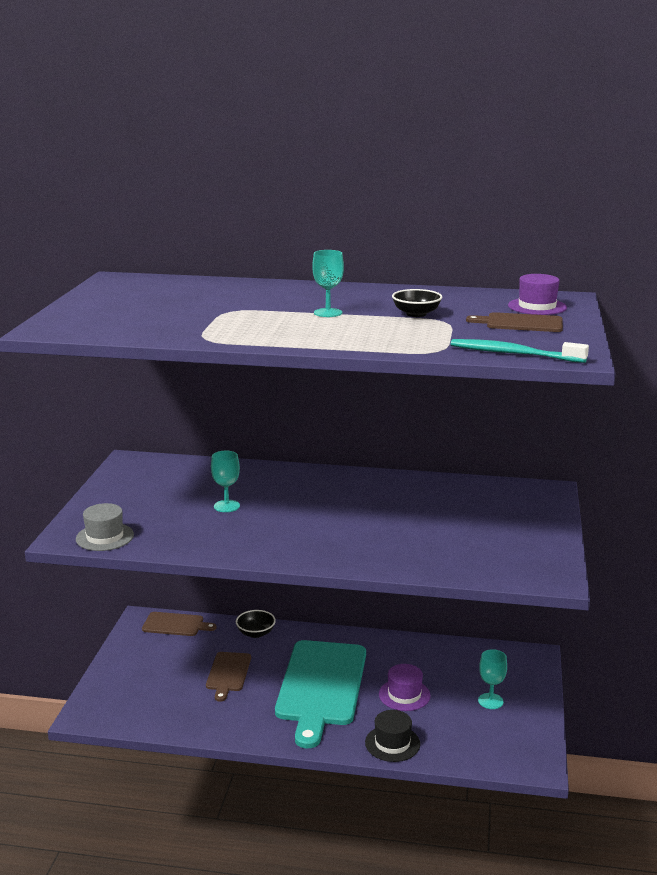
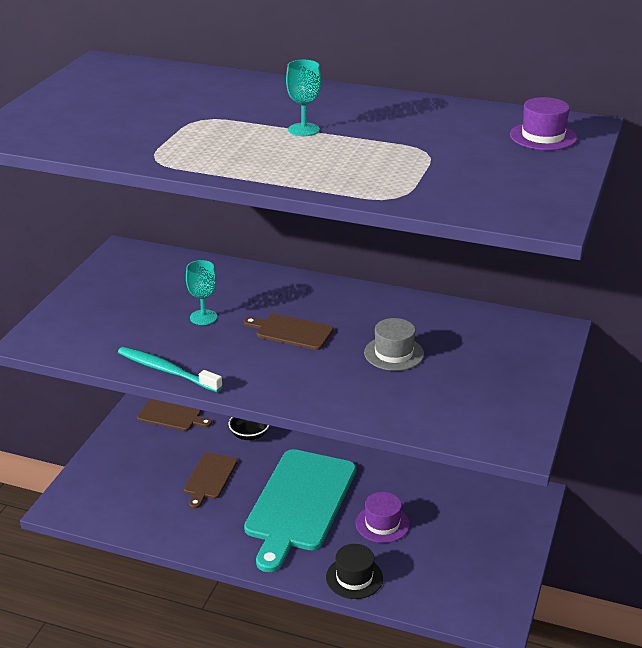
camera: 10 degrees right, 10 degrees up
(105, 537) = (69, 344): grey hat -> grey hat (394, 353)
(416, 314) = (400, 138): black bowl -> none
(490, 701) = (471, 542): turquoise goblet -> none
(514, 354) = (479, 209): turquoise toothbrush -> turquoise toothbrush (166, 371)
(520, 323) = (511, 161): brown cutting board -> brown cutting board (291, 332)

